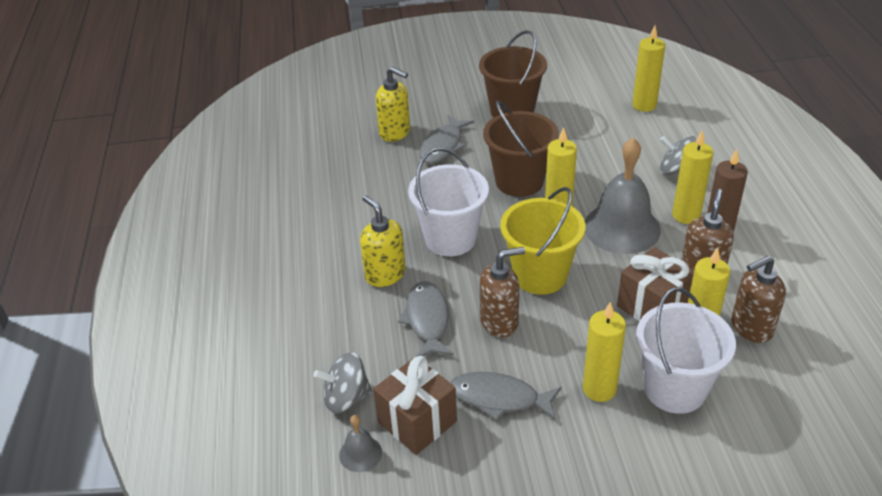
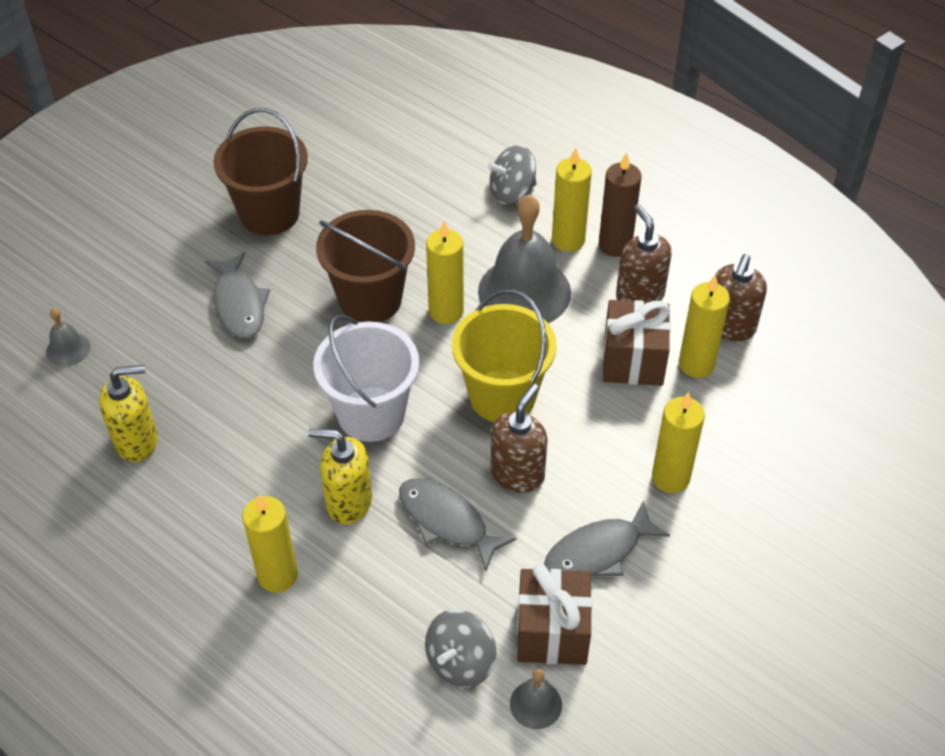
camera: 45 degrees left, 10 degrees up
(335, 122) = (68, 349): none -> grey bell
(395, 133) = (162, 320): yellow soap dispenser -> yellow soap dispenser (137, 441)
(644, 105) = (403, 127): yellow candle -> yellow candle (277, 575)
(674, 389) = (728, 431): white bucket -> none

